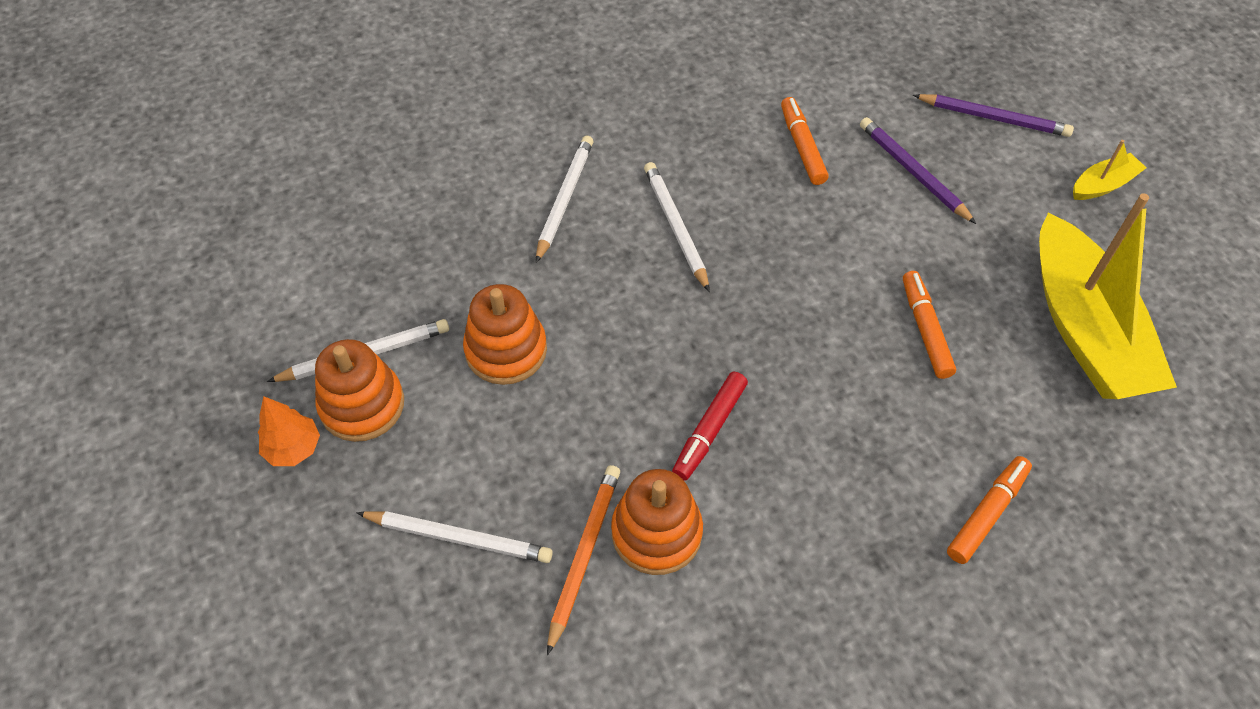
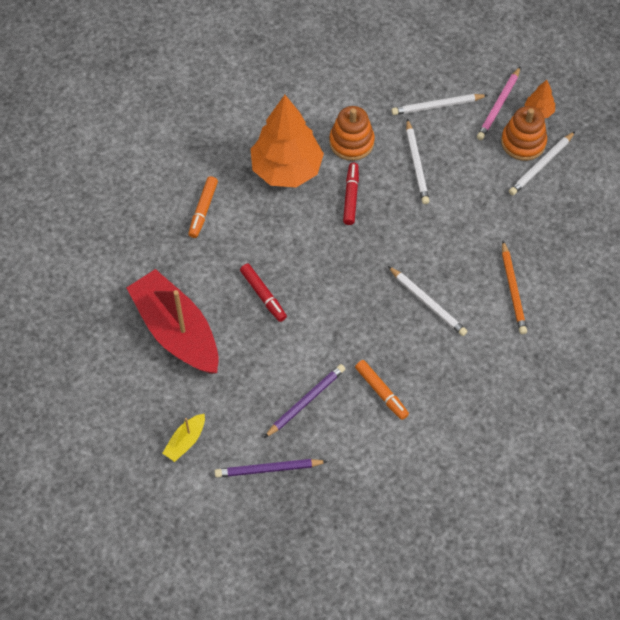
camera: 155 degrees right, 5 degrees up
(351, 490) = (498, 106): none -> pink pencil
(506, 350) = (473, 195): orange stacking toy -> none
(564, 199) = (501, 294): white pencil -> white pencil (416, 164)
(584, 554) = (378, 121): orange pencil -> orange pencil (513, 290)
(802, 529) = (286, 169): none -> orange tree
(913, 172) = (306, 401): purple pencil -> purple pencil turned 75 degrees counterclockwise
(925, 329) = (263, 295): orange marker -> red marker
(1085, 329) = (176, 331): yellow boat -> red boat

